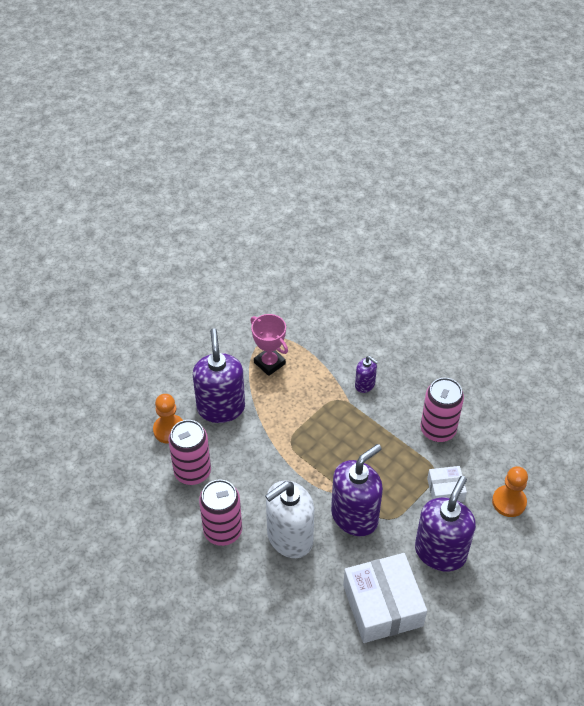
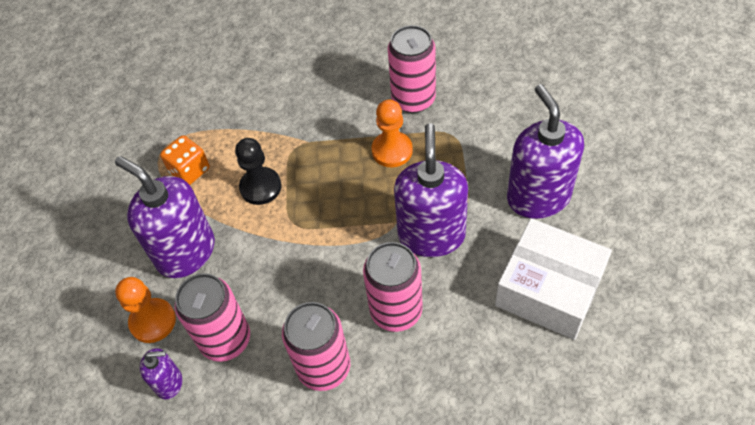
camera: 40 degrees left, 5 degrees up
(269, 363) = (189, 170): pink trophy -> orange dice
(289, 538) = (396, 311): white soap dispenser -> pink can
(295, 406) = (260, 187): none -> black pawn
(365, 385) = (305, 115): purple soap dispenser -> purple soap dispenser (169, 383)
(445, 490) = (479, 142): white box -> none
(509, 502) = (539, 107): orange pawn -> orange pawn (392, 150)

